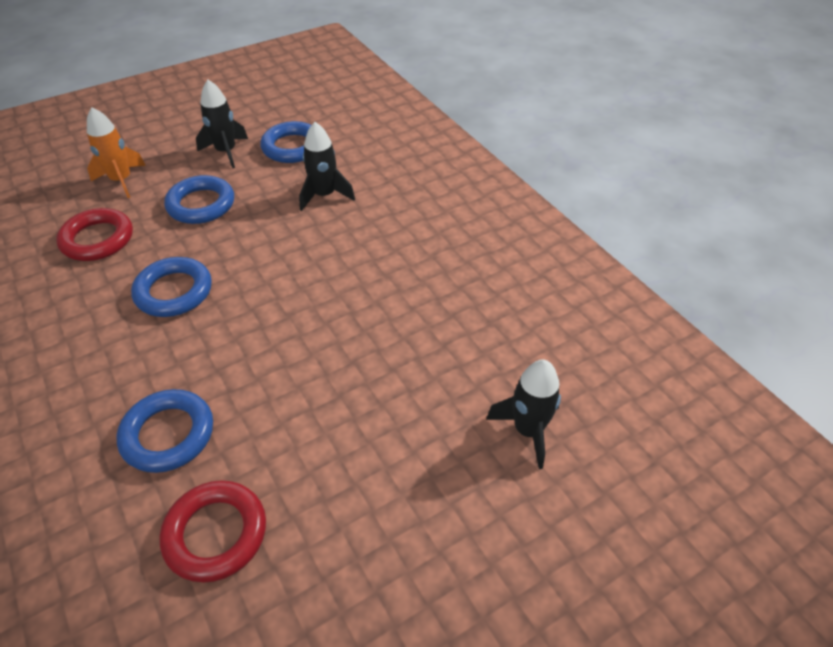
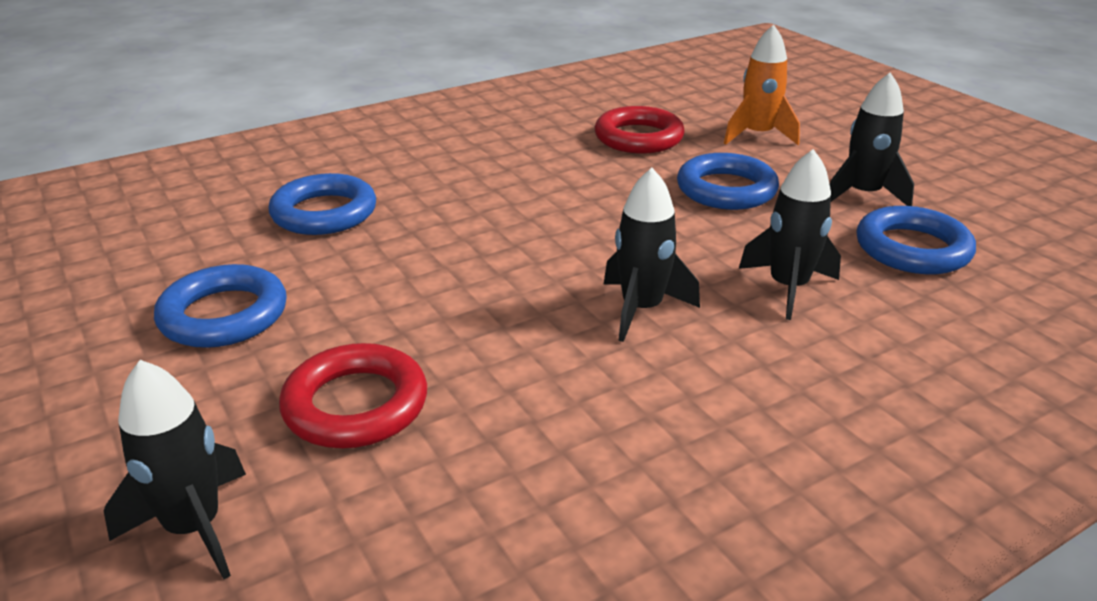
camera: 90 degrees right, 15 degrees down
(174, 291) = (548, 191): blue ring -> blue ring (224, 315)
(215, 533) = (181, 252): red ring -> red ring (356, 405)
(339, 252) = (642, 309): none -> black rocket

